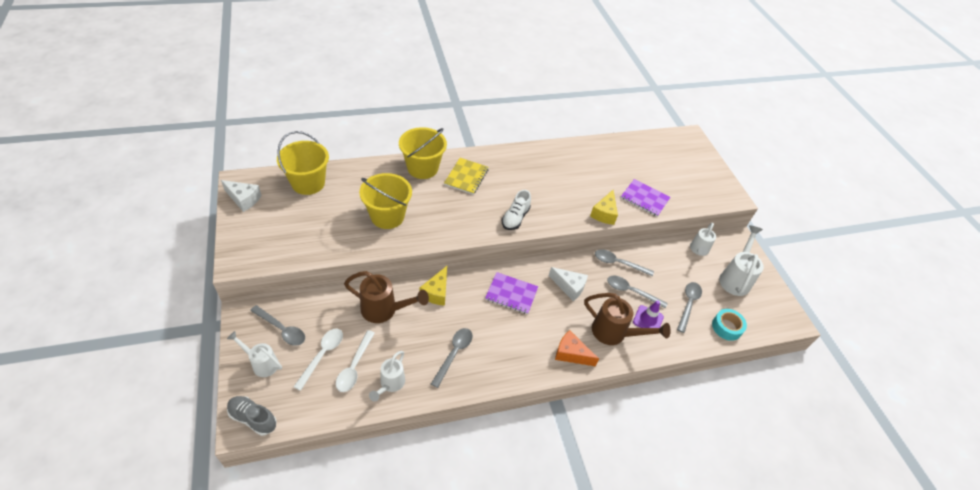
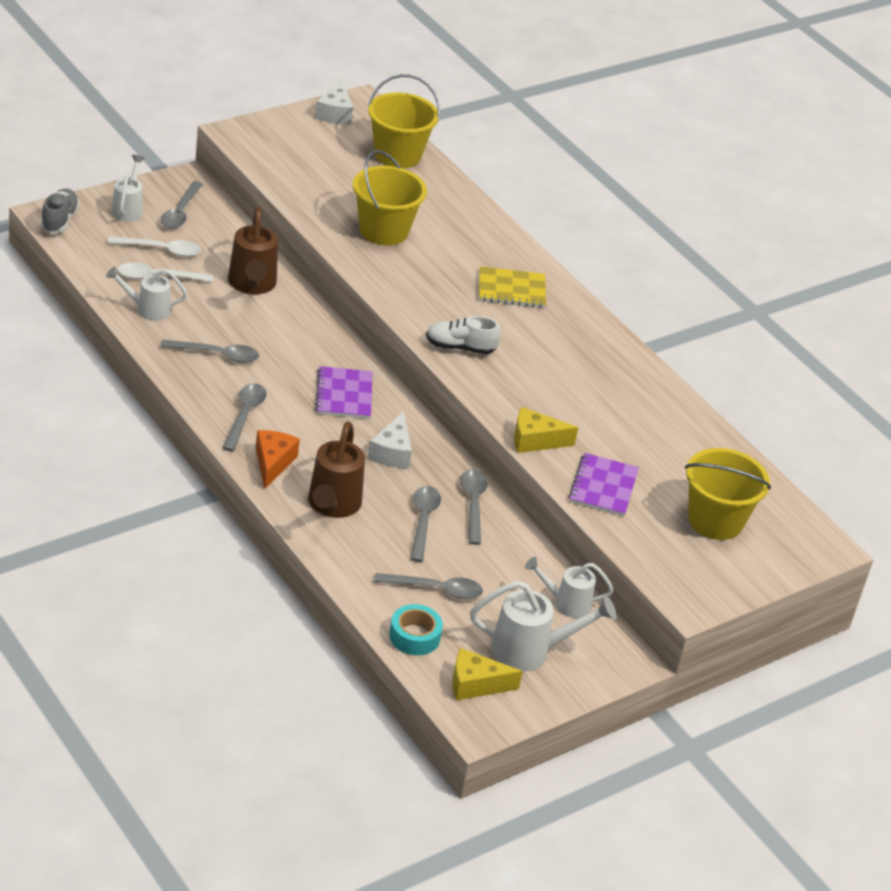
camera: 70 degrees right, 10 degrees down
(422, 168) = (499, 246): yellow bucket -> yellow bucket (715, 520)
(436, 292) = (306, 325): yellow cheese -> yellow cheese (475, 684)
(521, 356) = (245, 415): none -> grey spoon
(648, 319) = (378, 542): purple traffic cone -> none

